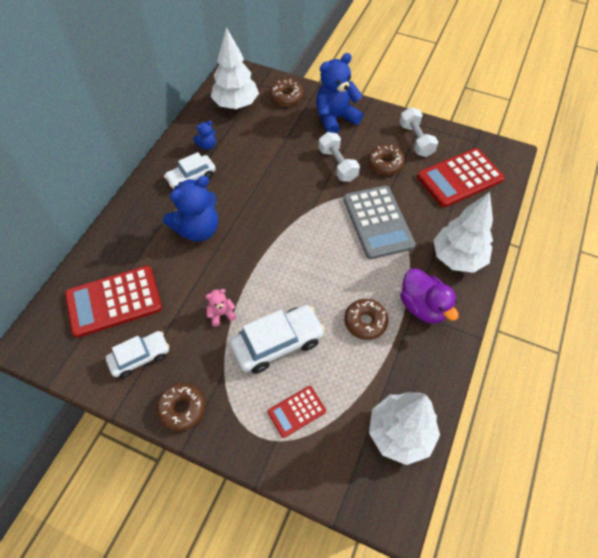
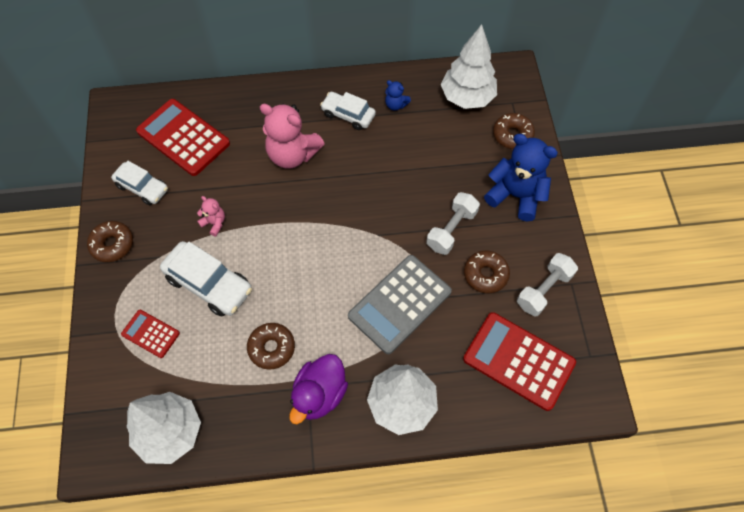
camera: 60 degrees right, 5 degrees up
(198, 229) = (292, 154): blue teddy bear -> pink teddy bear

